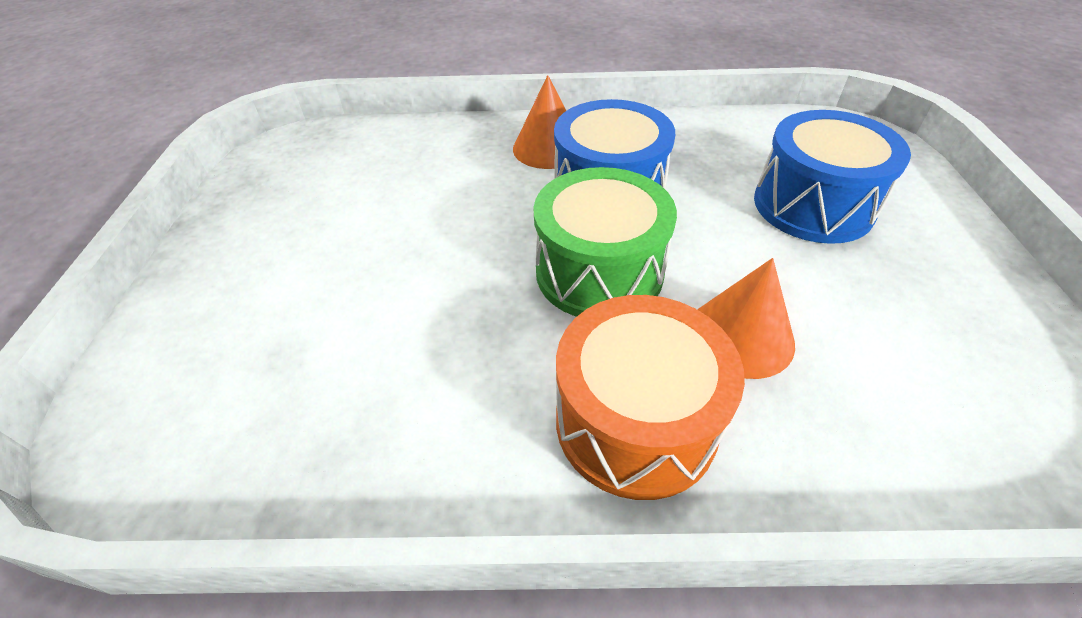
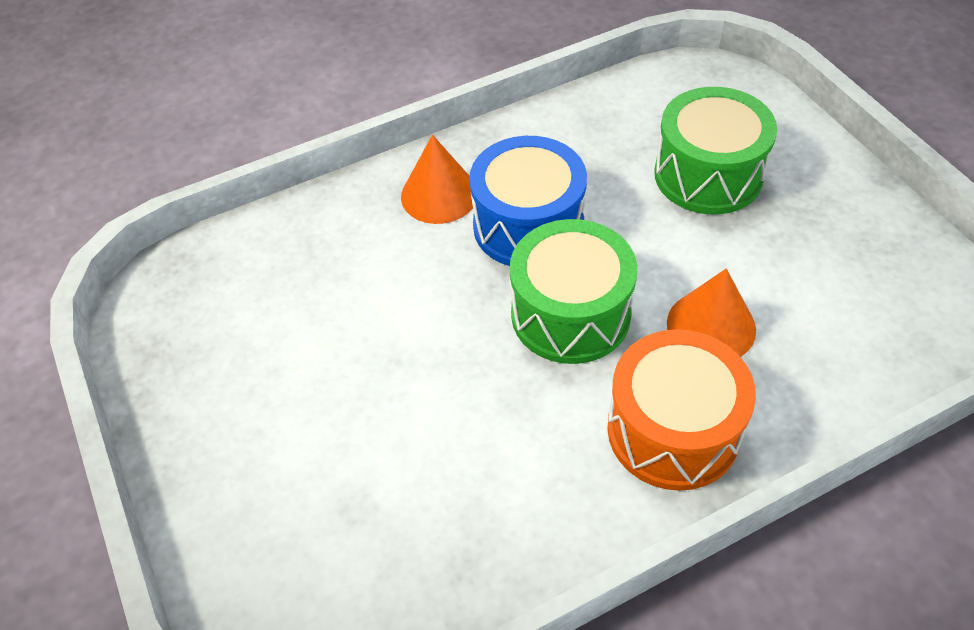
camera: 25 degrees left, 5 degrees up
(813, 205) = (708, 175): blue drum -> green drum

